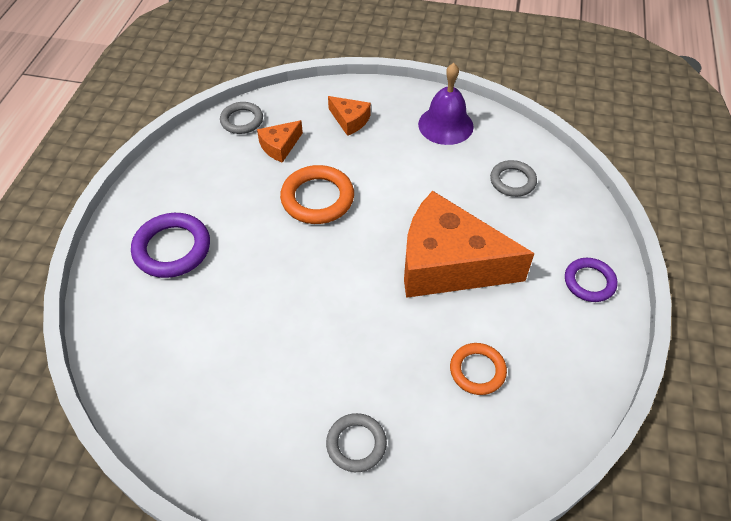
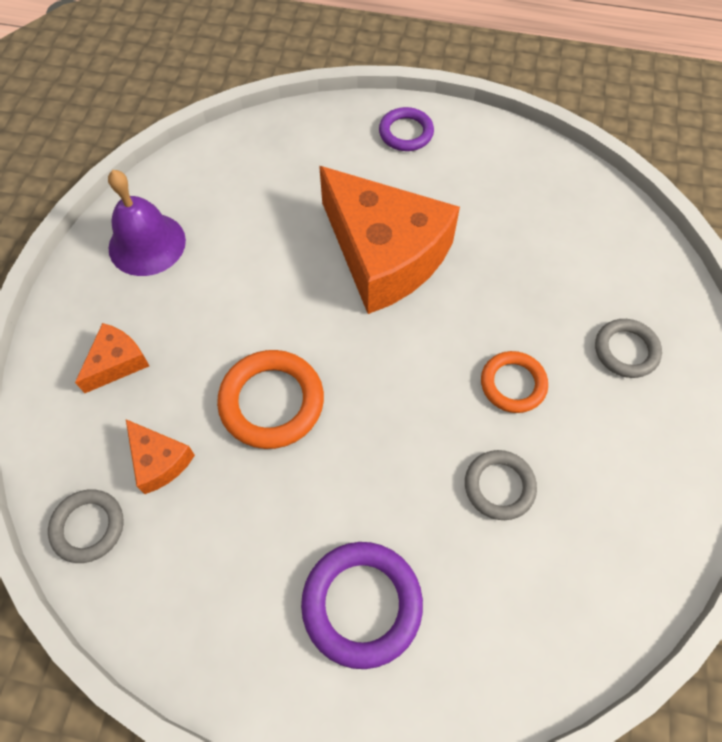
camera: 90 degrees left, 10 degrees up
(448, 264) = (384, 254): orange cheese -> orange cheese turned 60 degrees counterclockwise
(477, 370) = (523, 237): orange ring -> orange ring (513, 384)
(512, 181) = (257, 182): grey ring -> grey ring (499, 486)

